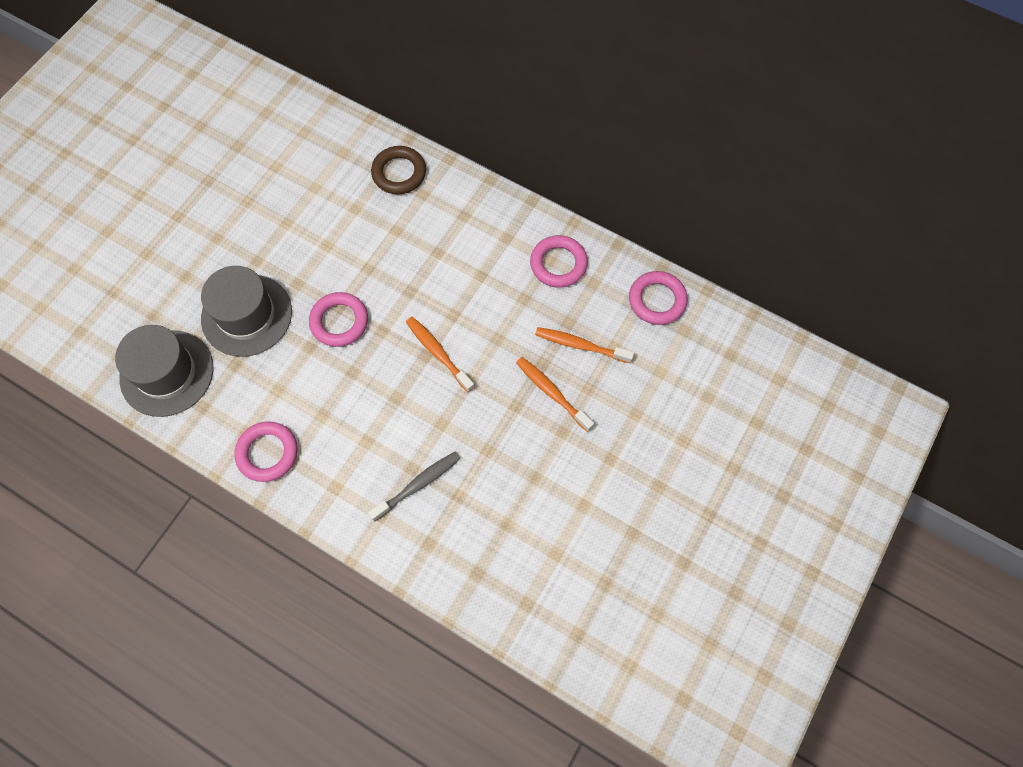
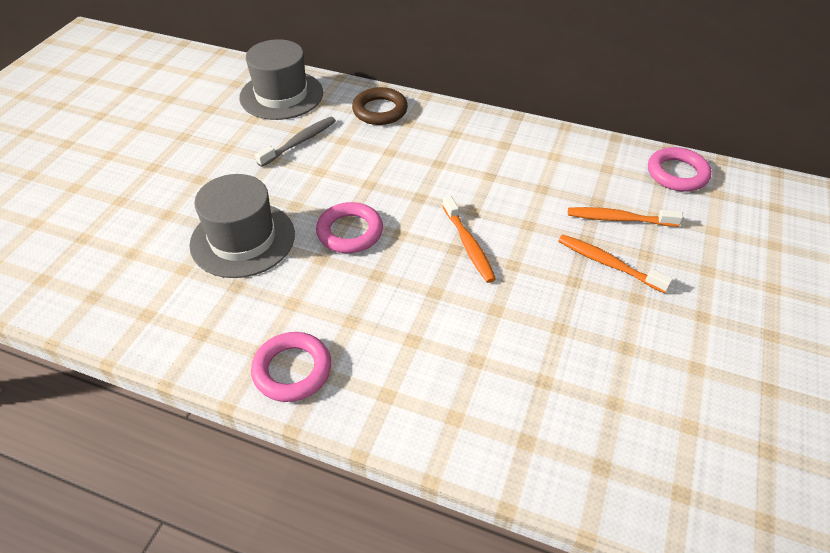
camera: 10 degrees left, 20 degrees down
(167, 373) = (153, 305): grey hat -> grey hat (281, 95)
(418, 485) = (490, 376): grey toothbrush -> grey toothbrush (299, 142)
(438, 353) = (468, 245): orange toothbrush -> orange toothbrush turned 150 degrees counterclockwise
(558, 264) = (565, 158): pink ring -> none

